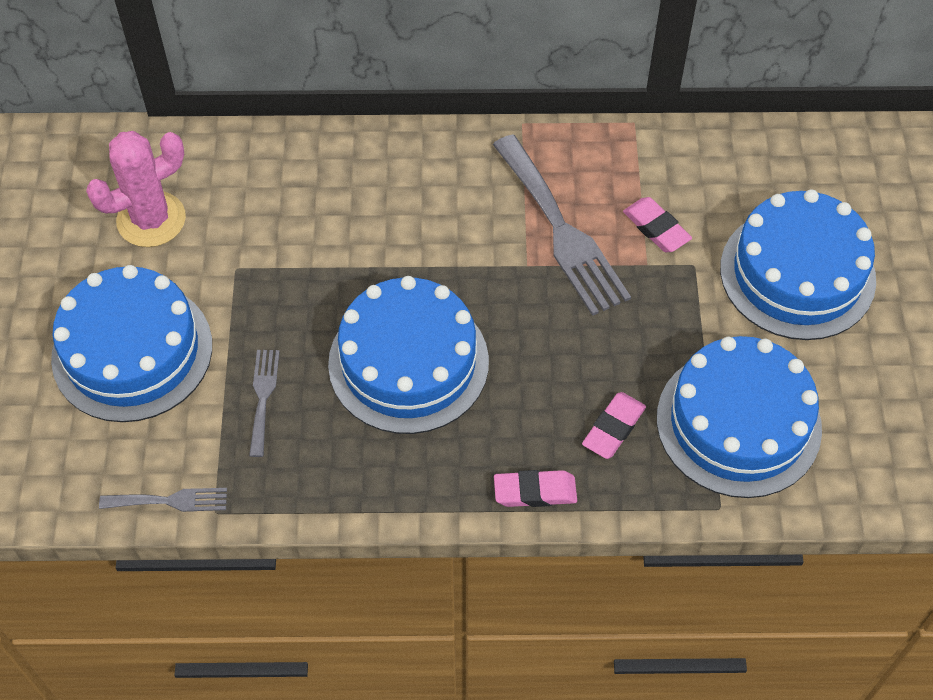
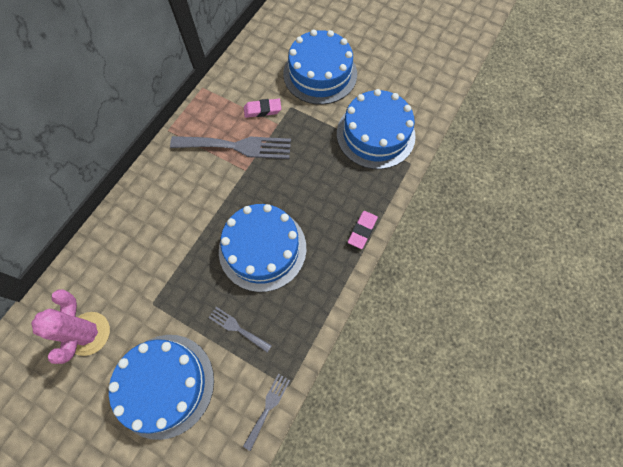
camera: 60 degrees left, 10 degrees up
(613, 428) = (350, 182): pink eraser -> none

